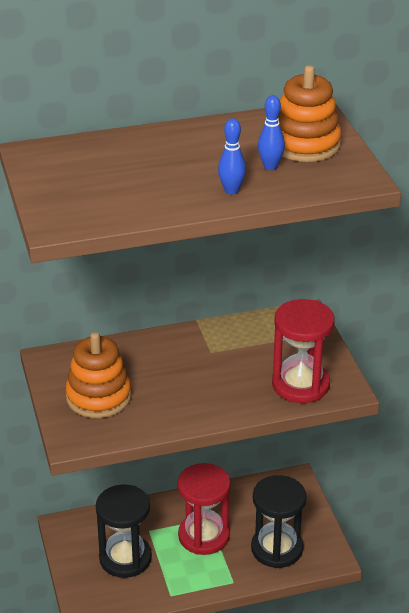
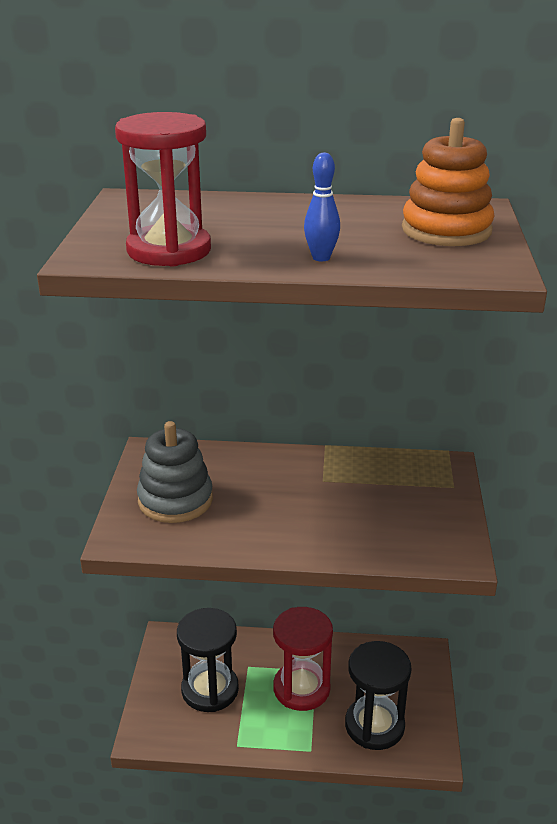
camera: 20 degrees right, 5 degrees down
(98, 397) = (175, 500): orange stacking toy -> grey stacking toy
(270, 166) = (387, 243): blue bowling pin -> none
(300, 385) = (408, 538): red hourglass -> red hourglass (169, 250)

